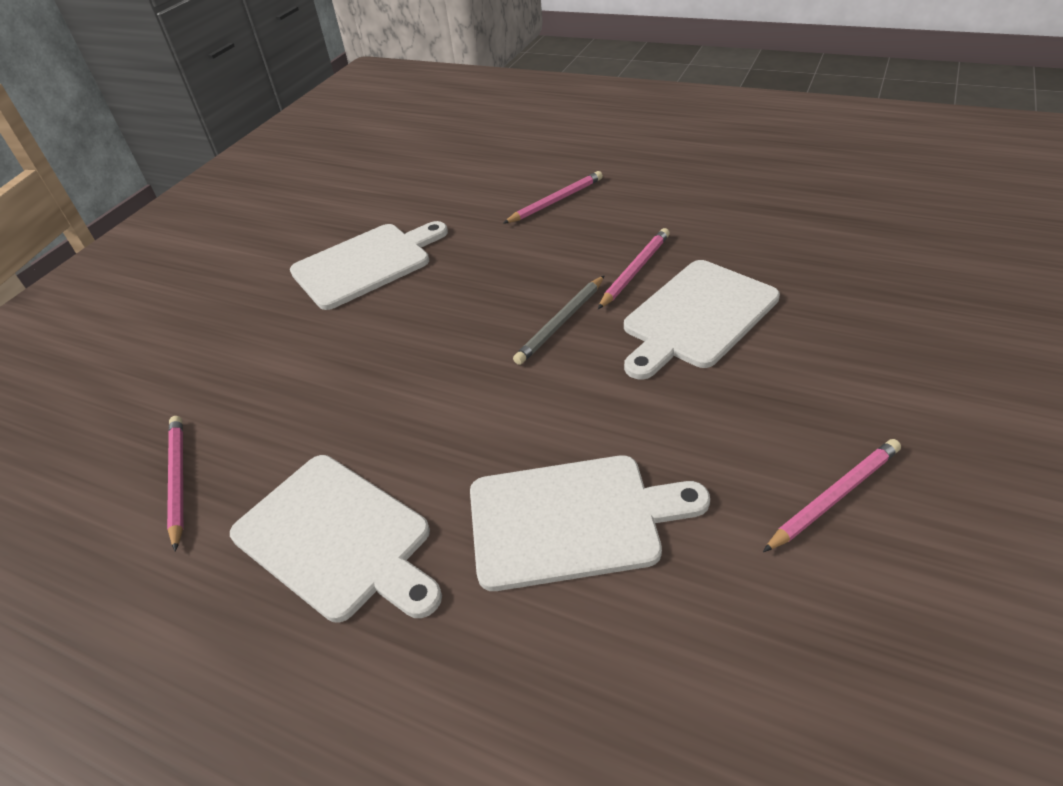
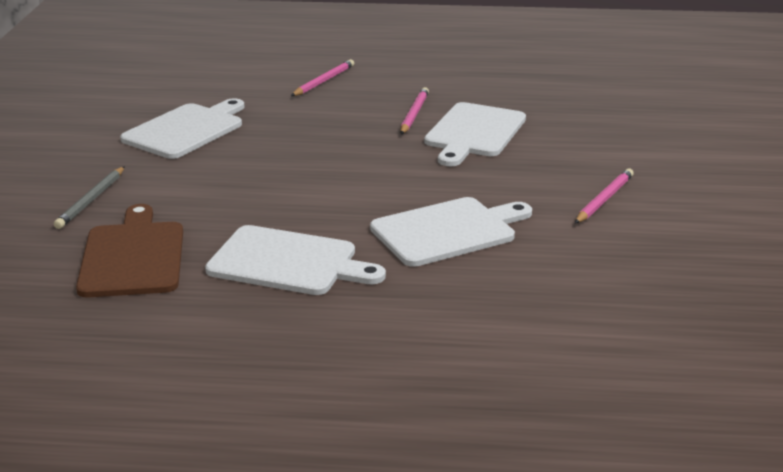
camera: 25 degrees left, 15 degrees down
(178, 480) = (132, 256): pink pencil -> brown cutting board
(561, 322) = (376, 145): grey pencil -> grey pencil (91, 200)

